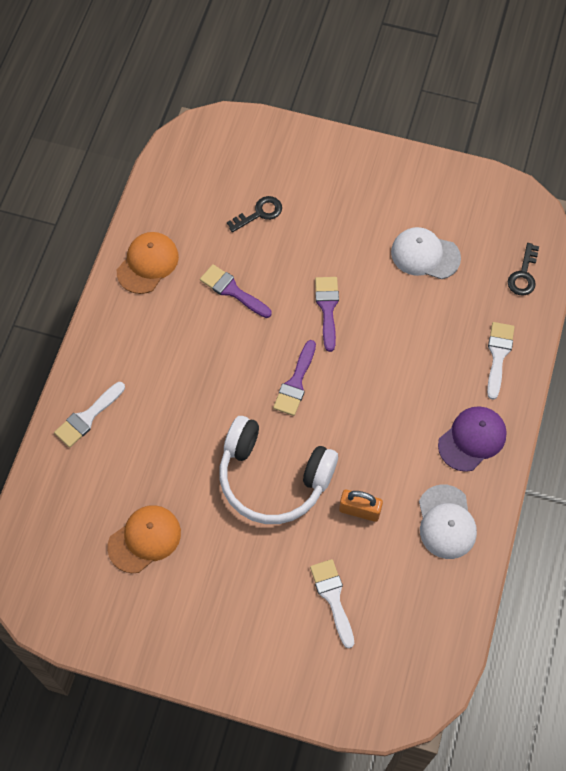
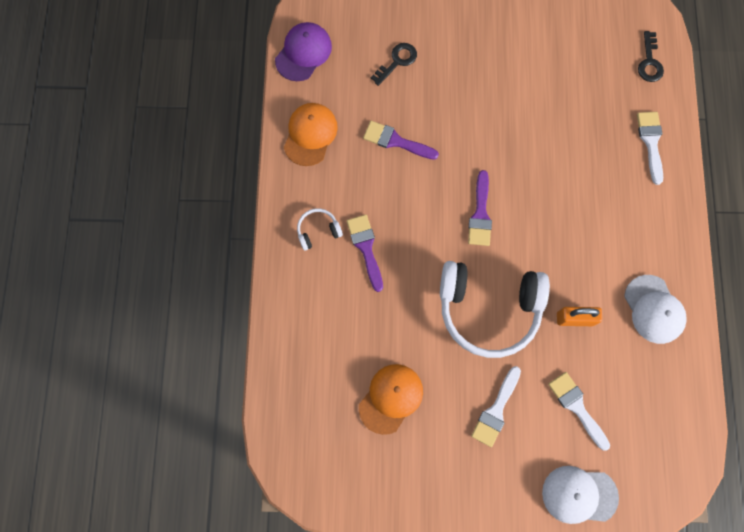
camera: 15 degrees left, 10 degrees up
(87, 417) = (301, 296): white brush -> white brush (496, 410)
(125, 358) = (318, 231): none -> white headphones
(327, 308) = (486, 136): purple brush -> purple brush (365, 248)
(425, 255) = (557, 65): white cap -> white cap (579, 495)
(472, 439) = (652, 226): purple cap -> purple cap (303, 53)

